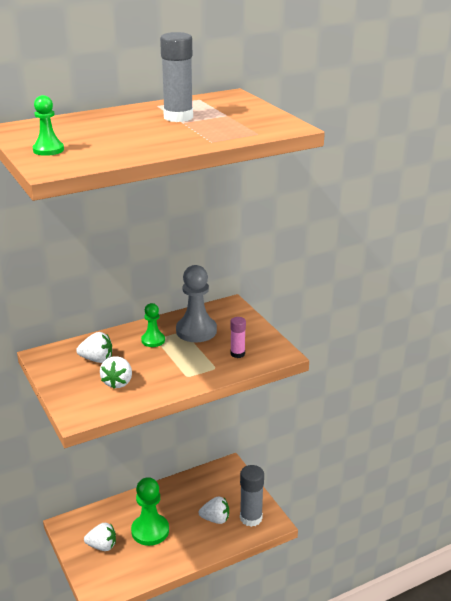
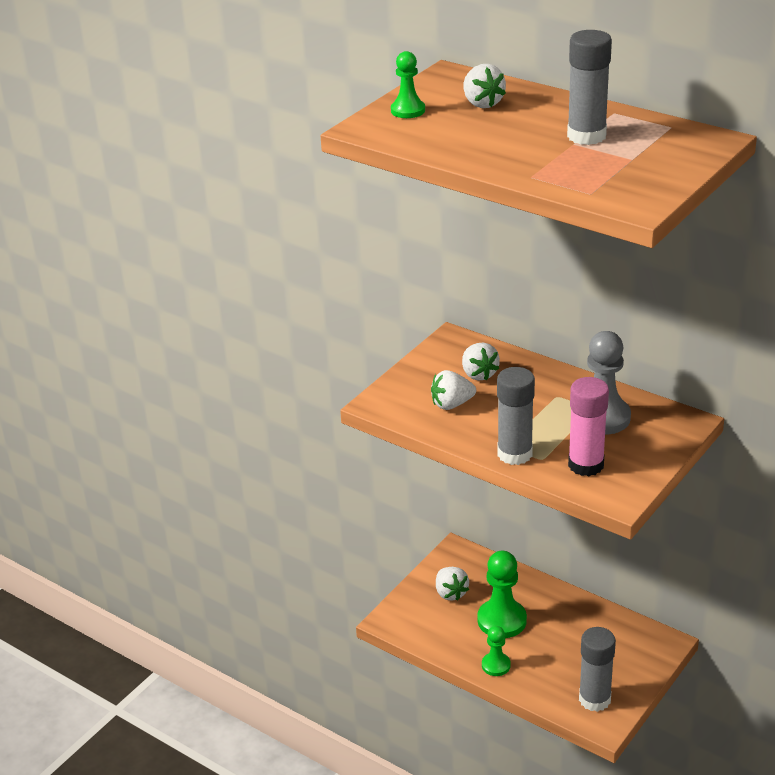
camera: 65 degrees right, 5 degrees up
(153, 340) = (551, 395): green pawn -> green pawn (496, 665)
(200, 376) = (514, 454): none -> grey glue stick
(215, 519) = (565, 668): white strawberry -> white strawberry (482, 103)
(237, 354) = (586, 465): pink glue stick -> pink glue stick, size x1.77

